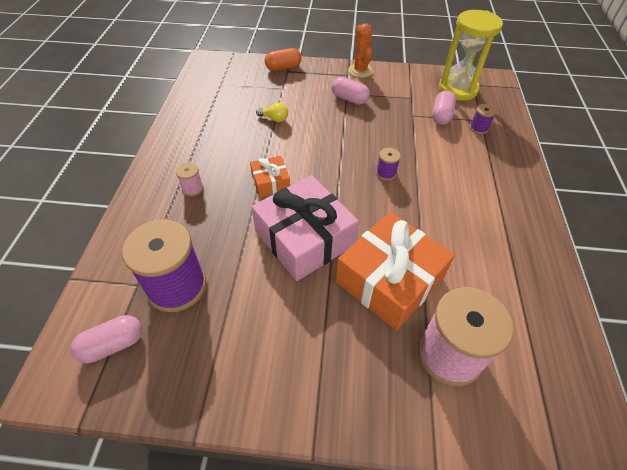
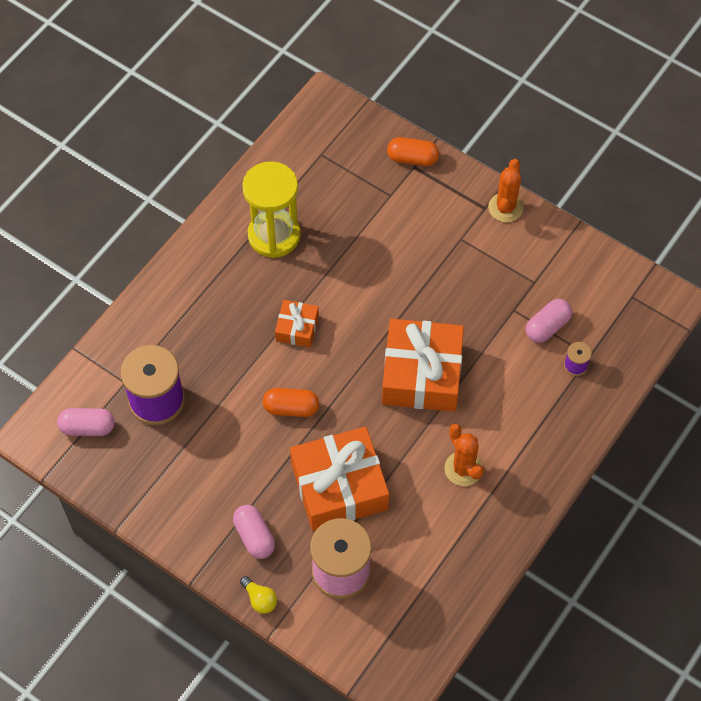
camera: 30 degrees right, 10 degrees up
(192, 188) = (217, 299): pink spool -> none
(274, 119) = (351, 241): yellow light bulb -> yellow light bulb (260, 599)
(304, 238) = (291, 408): pink gift -> orange capsule
(349, 99) = (457, 250): pink capsule -> pink capsule (254, 536)
(386, 173) = (421, 374): purple spool -> orange gift
(457, 89) = (604, 295): yellow hourglass -> yellow hourglass (274, 235)
(470, 220) = (463, 469): none -> orange cactus

